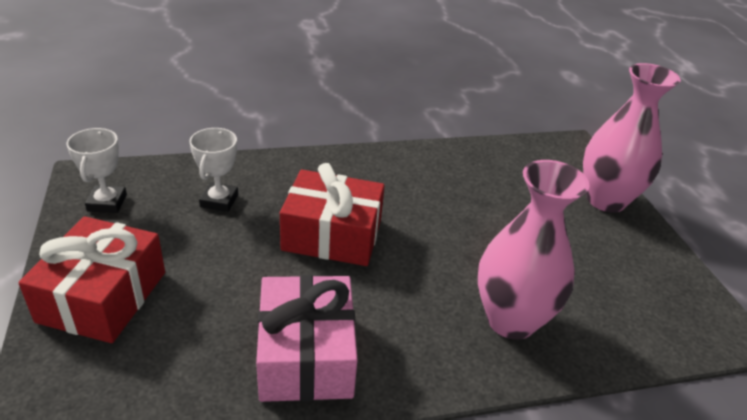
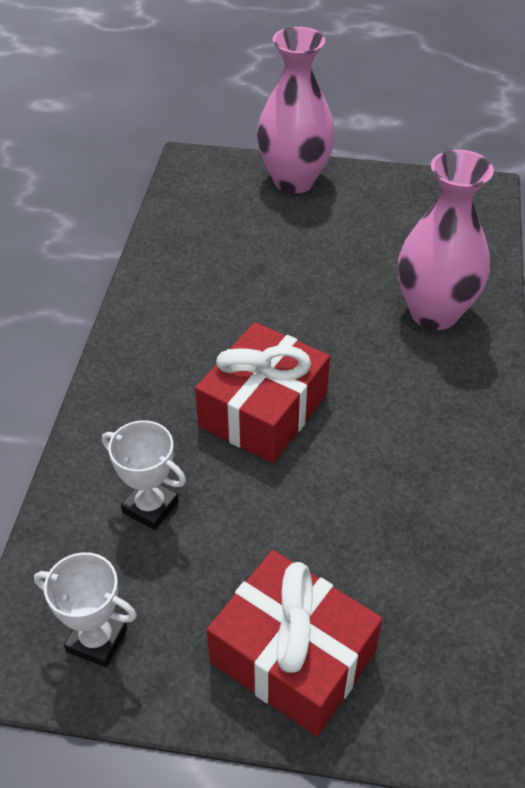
camera: 65 degrees left, 10 degrees up
(306, 355) = (437, 477): pink gift -> none

